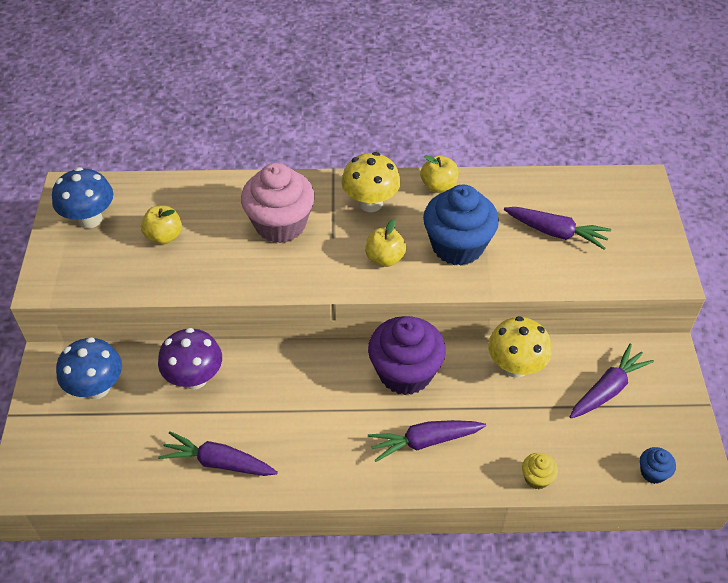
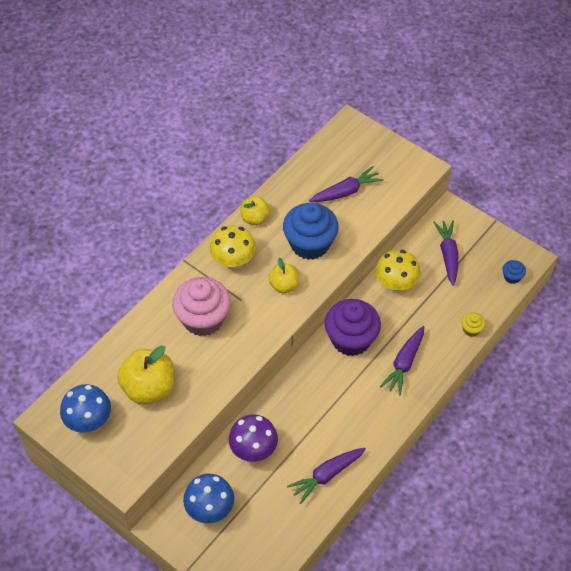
camera: 50 degrees left, 5 degrees up
(164, 236) = (149, 388): yellow apple -> yellow apple, size x1.73

